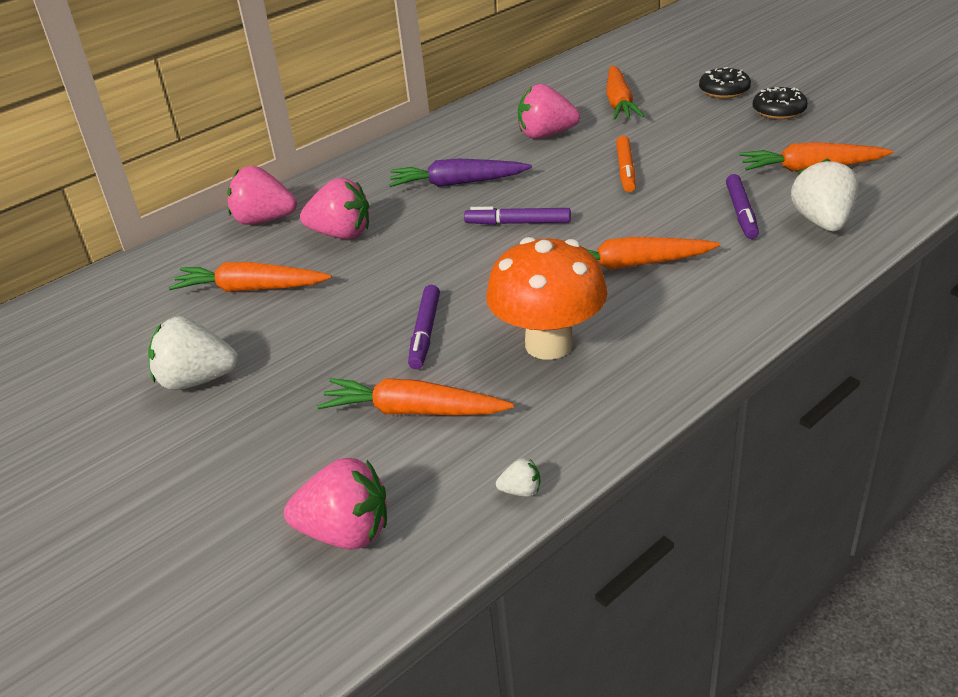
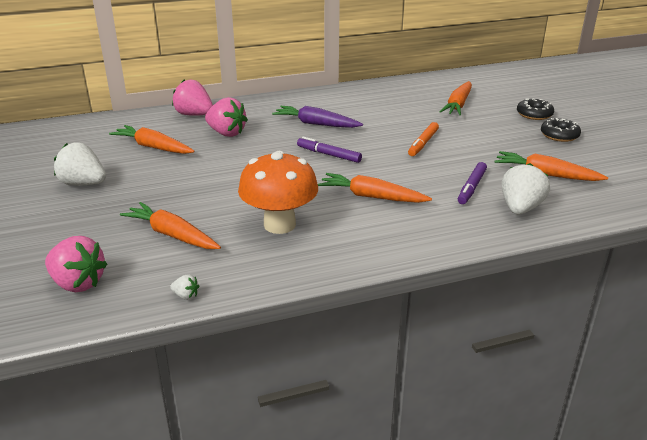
camera: 20 degrees right, 5 degrees down
(425, 333) = (219, 197): purple marker -> none
(546, 135) = (394, 111): pink strawberry -> none

